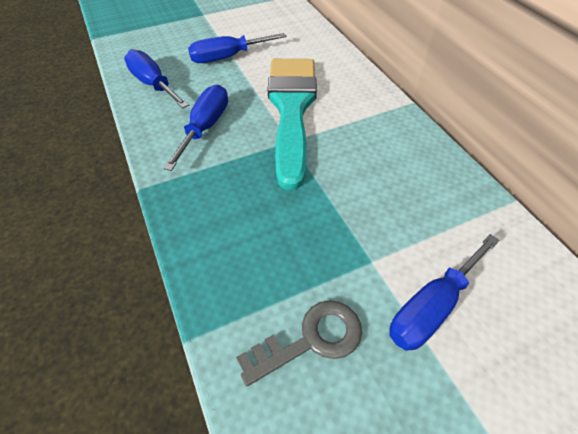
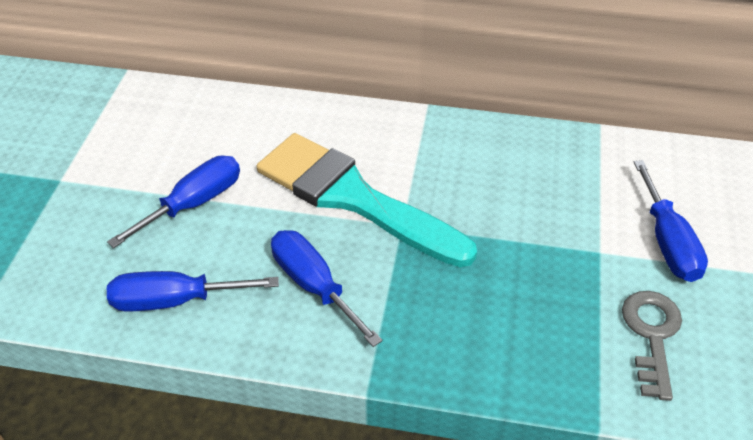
camera: 55 degrees left, 5 degrees down
(227, 57) = (194, 203): blue screwdriver -> blue screwdriver turned 150 degrees counterclockwise

